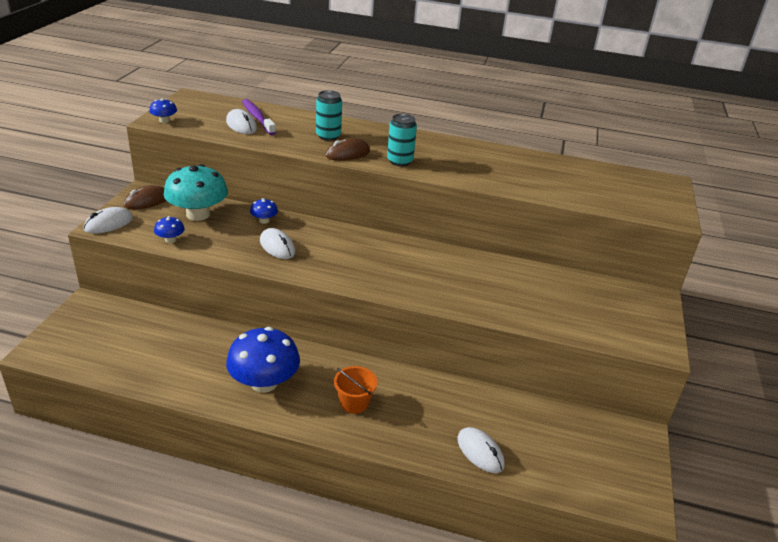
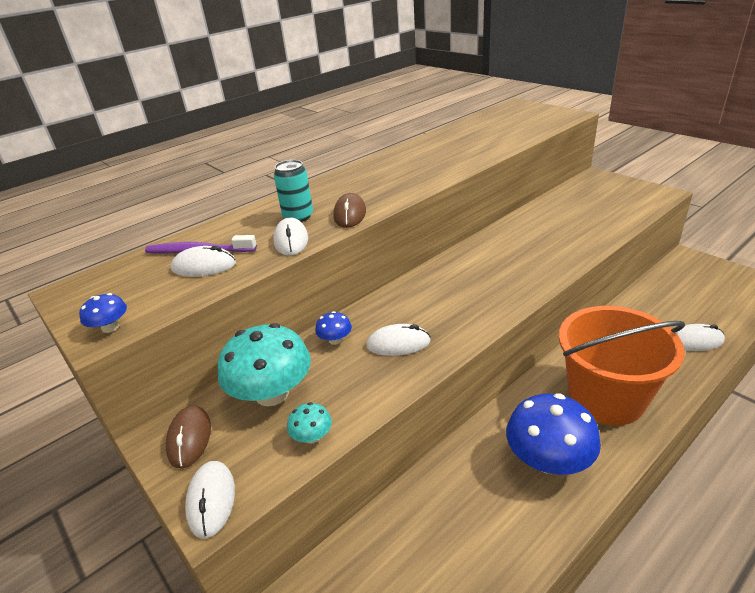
camera: 50 degrees left, 0 degrees up
(170, 240) = (312, 436): blue mushroom -> turquoise mushroom
(294, 143) = (291, 240): none -> white mouse
(354, 403) = (606, 398): orange bucket -> orange bucket, size x2.31
(400, 161) = (393, 191): turquoise can -> none

